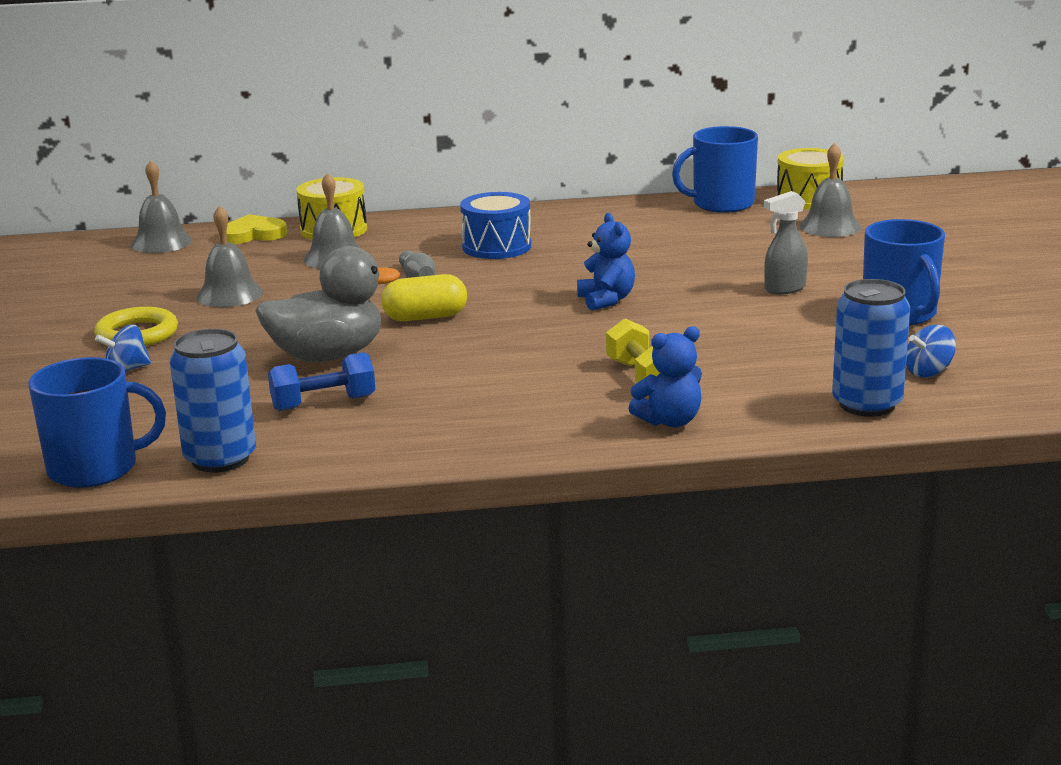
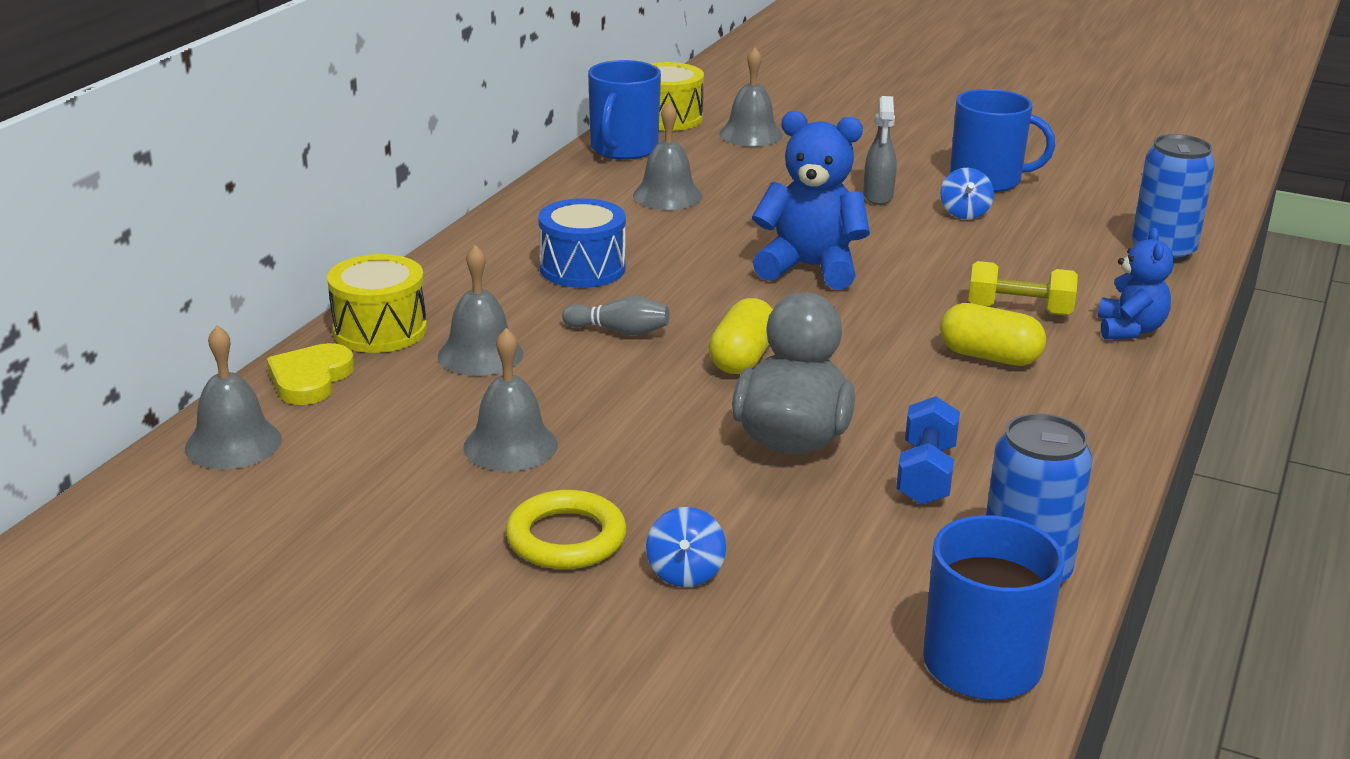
camera: 60 degrees left, 5 degrees up
(539, 384) = (989, 357): none -> yellow capsule
(606, 300) = (810, 267): blue teddy bear -> blue teddy bear, size x1.61
(660, 235) = (667, 195): none -> grey bell
(928, 372) = (1119, 212): blue spinning top -> blue spinning top (964, 213)

